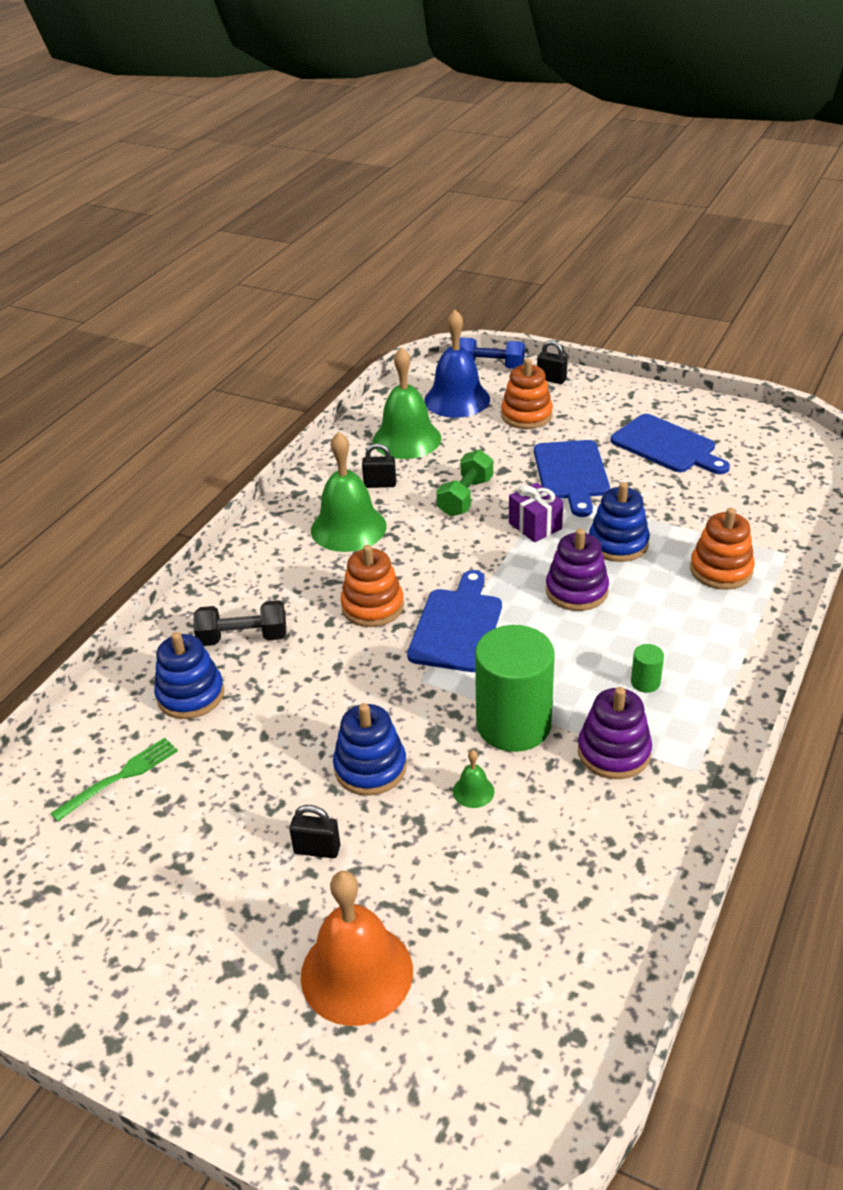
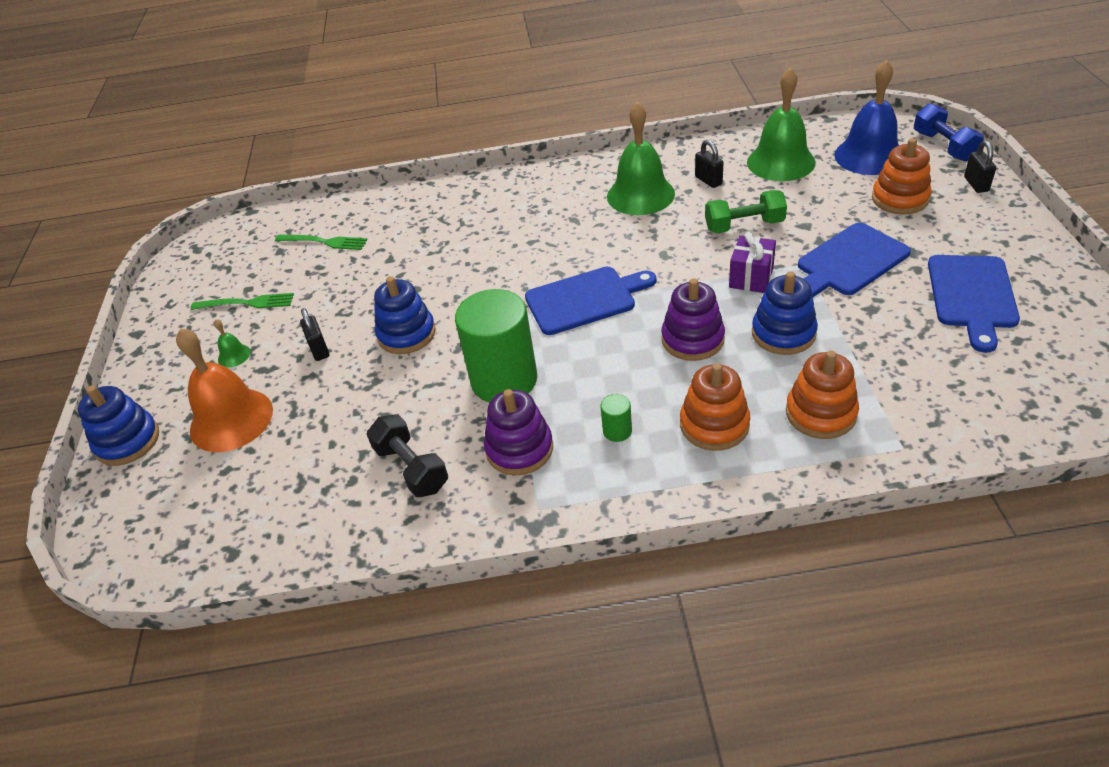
camera: 60 degrees right, 5 degrees up
(150, 890) = (247, 303): none -> green fork
(190, 695) = (412, 227): blue stacking toy -> blue stacking toy (128, 441)
(243, 638) = (481, 217): black dumbbell -> black dumbbell (411, 468)
(372, 606) = (566, 251): orange stacking toy -> orange stacking toy (714, 425)
(473, 791) = (421, 393): green bell -> green bell (234, 355)

